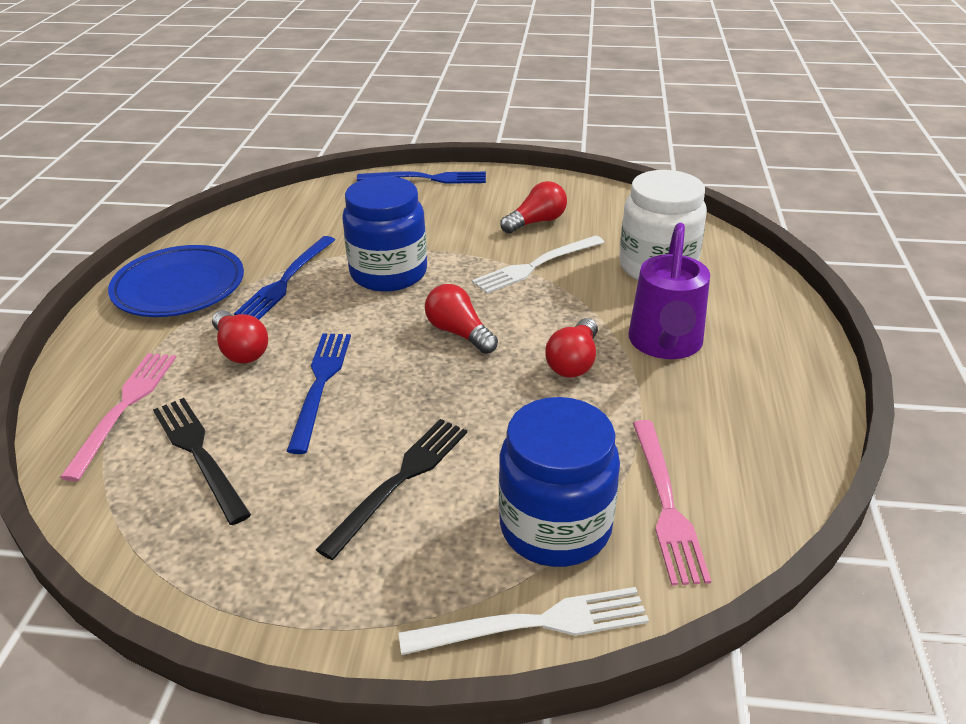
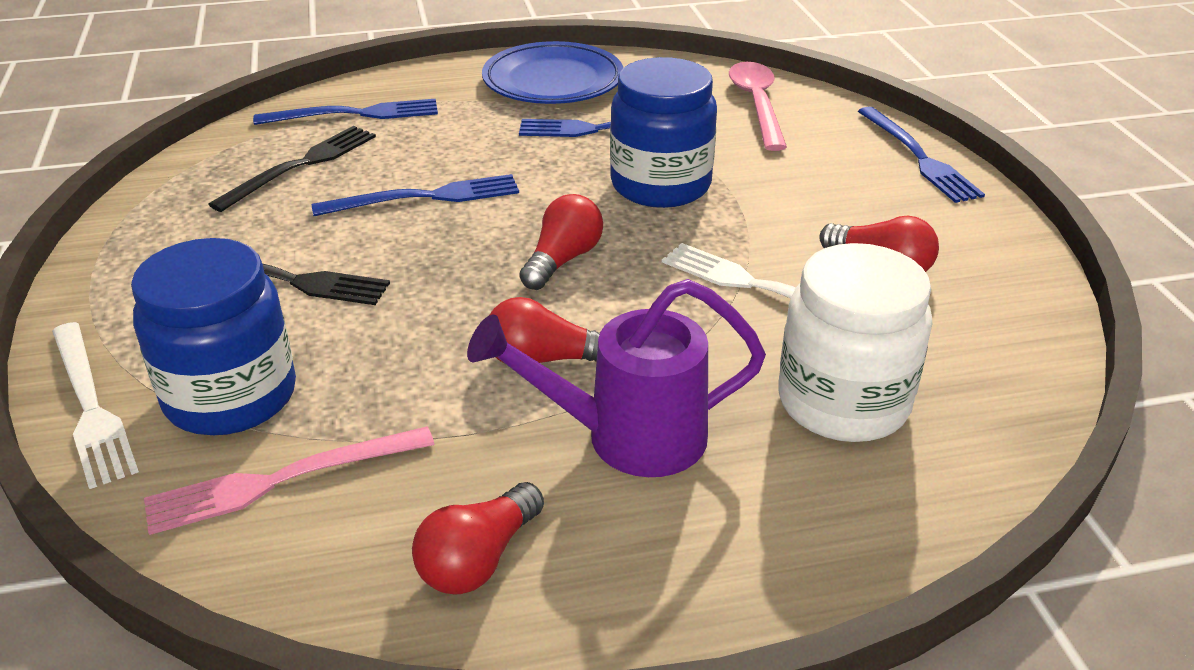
camera: 70 degrees right, 0 degrees up
(124, 408) = (355, 114): pink fork -> blue fork
(241, 350) = (464, 141): red light bulb -> red light bulb (478, 559)
(310, 212) = (757, 105): none -> pink spoon

